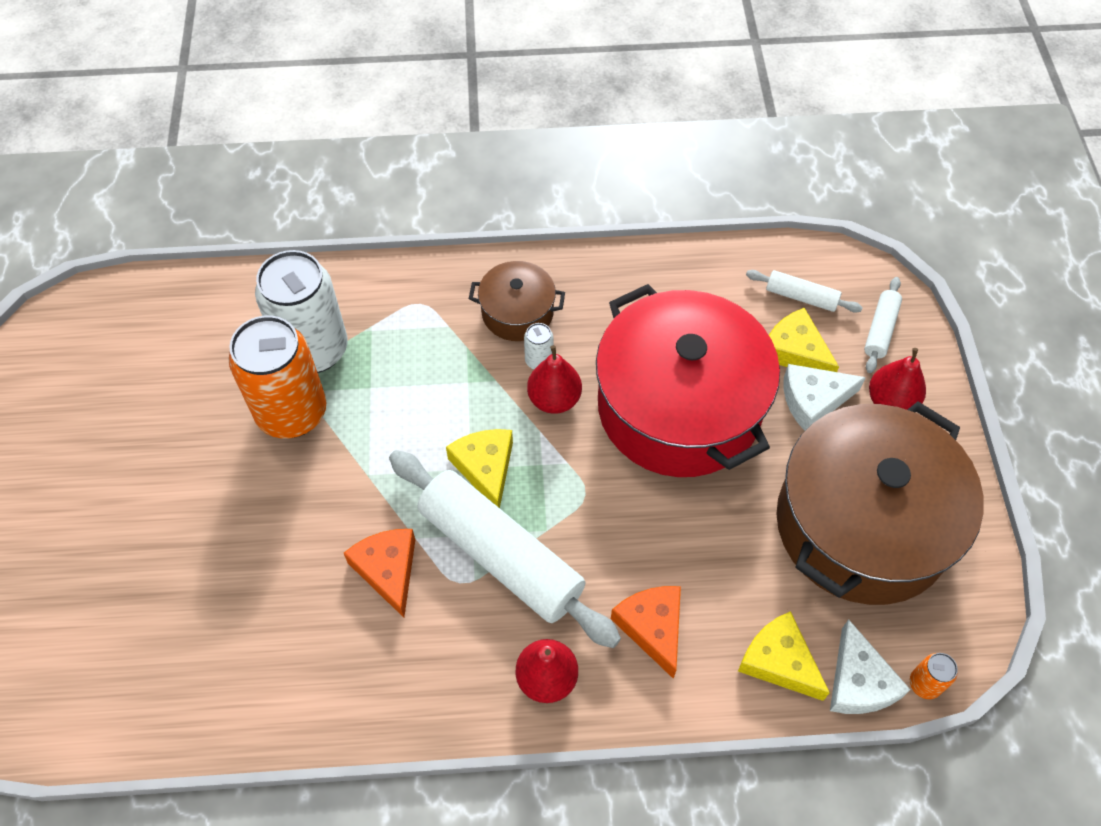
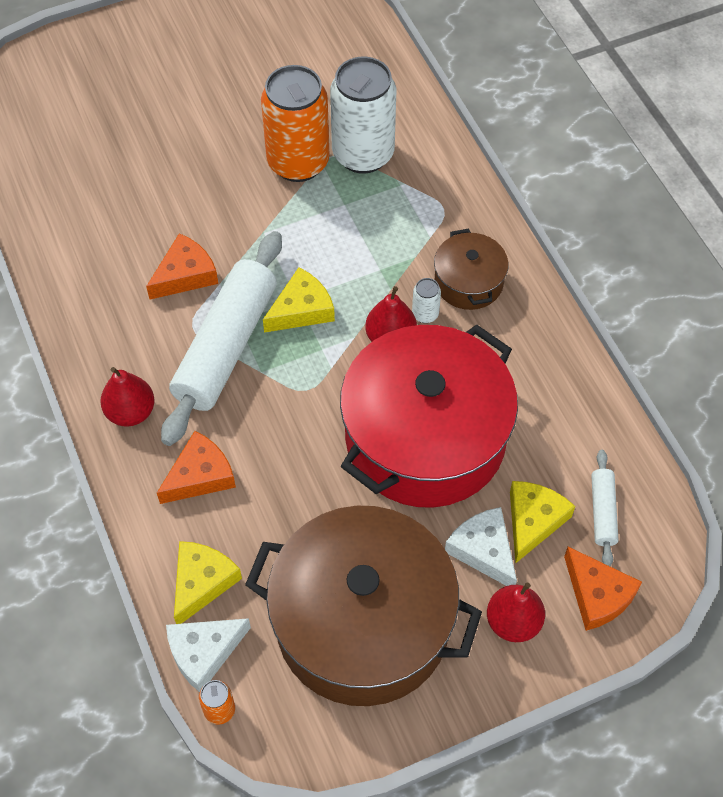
camera: 70 degrees right, 0 degrees up
(880, 330) = (597, 595): white rolling pin -> orange cheese

